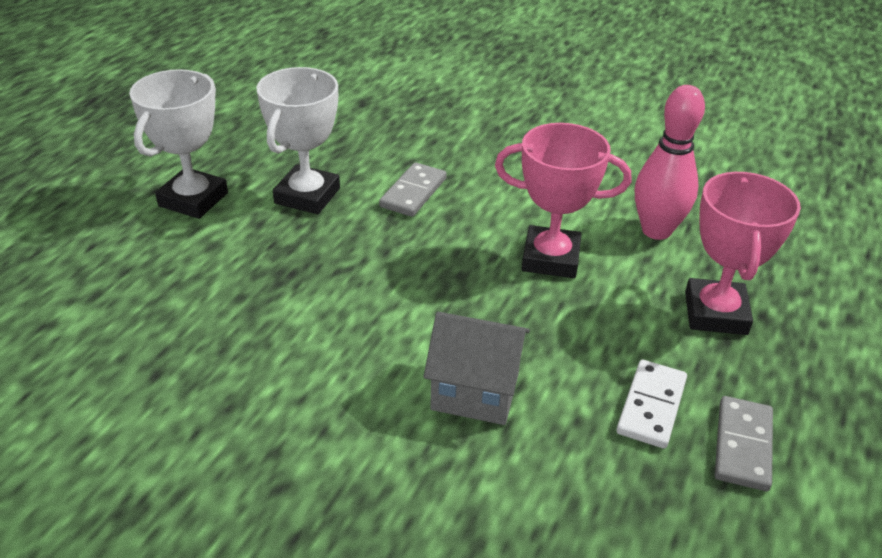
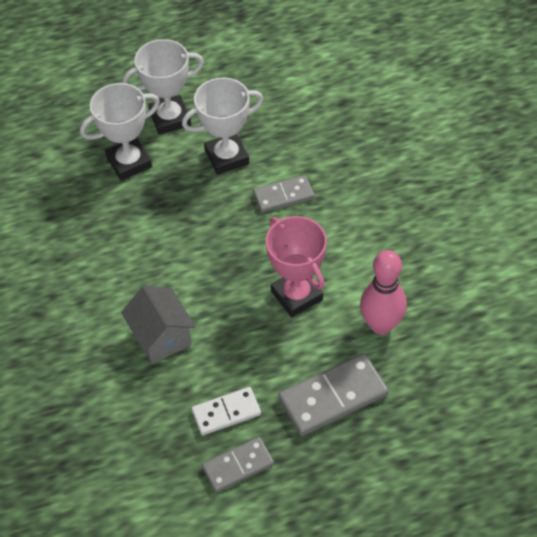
camera: 50 degrees right, 15 degrees up
(195, 260) = (129, 162): none -> white trophy
(715, 313) = (333, 397): pink trophy -> grey domino

